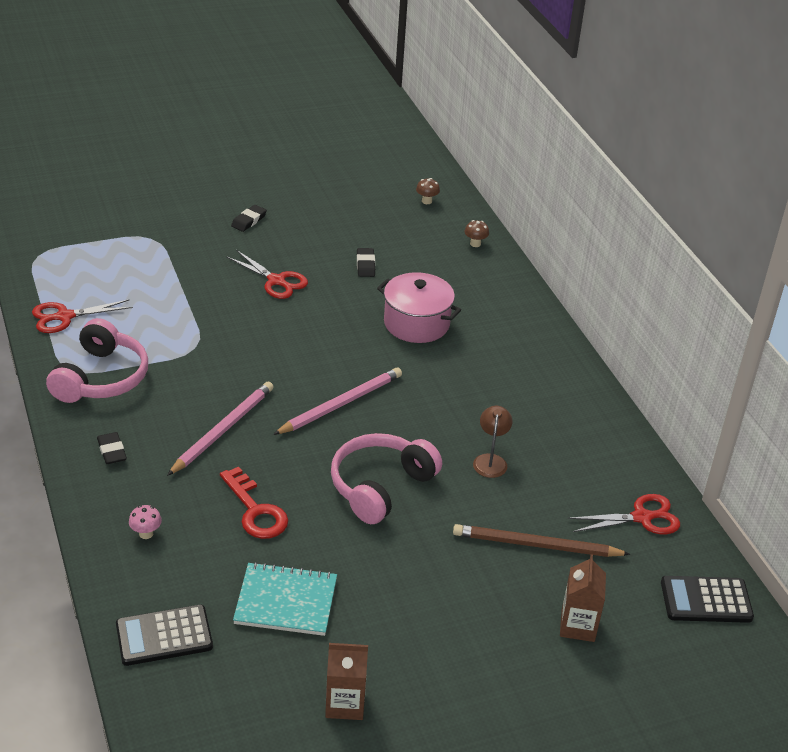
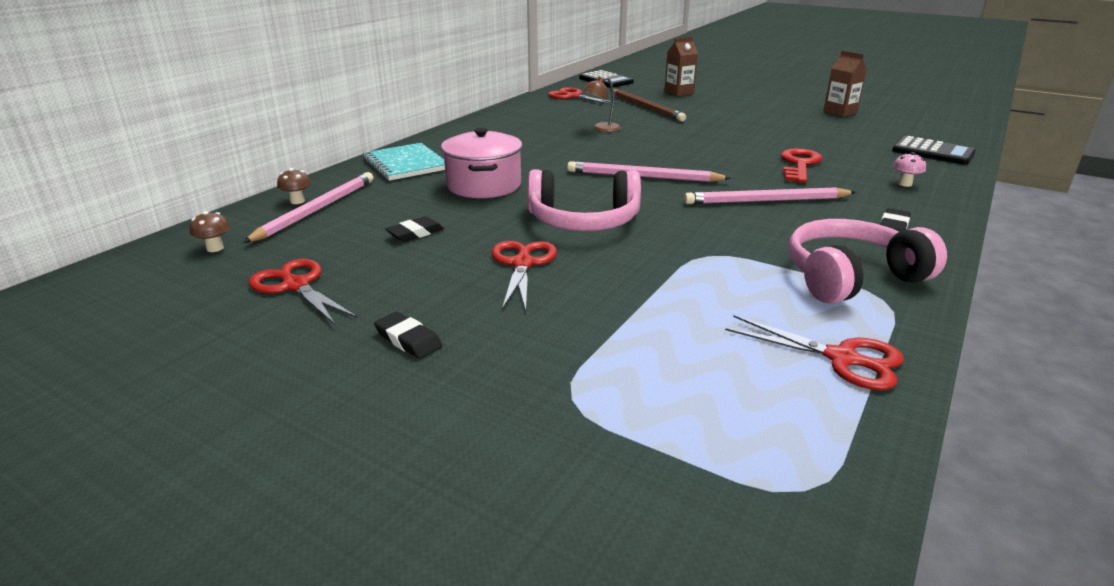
camera: 125 degrees left, 10 degrees down
(249, 221) = (408, 339): black eraser -> black eraser turned 45 degrees clockwise
(286, 601) = (830, 137): turquoise notebook -> turquoise notebook (405, 164)
(344, 210) = (296, 286): none -> red scissors
(380, 486) = (692, 144): pink headphones -> pink headphones (583, 221)
(449, 245) = (316, 210): none -> pink pencil

